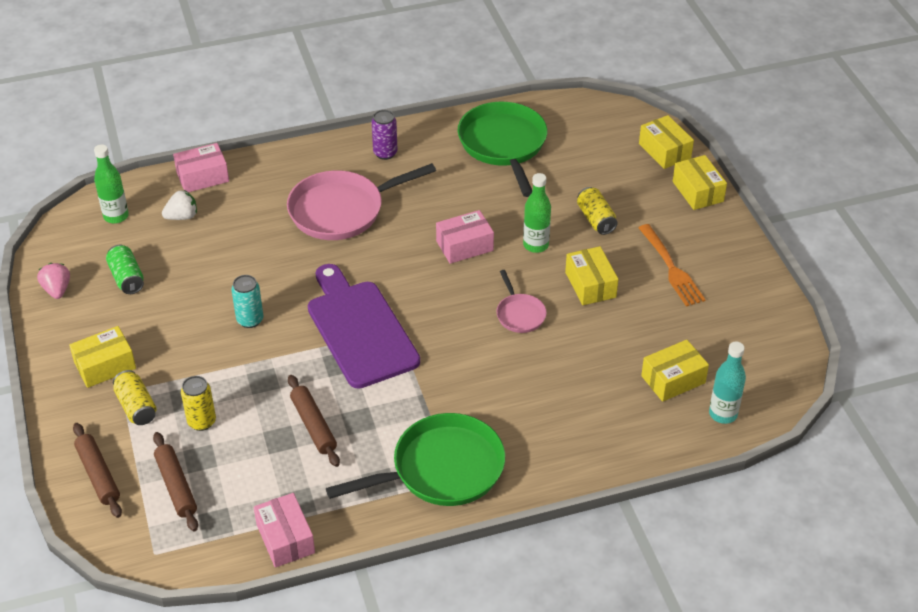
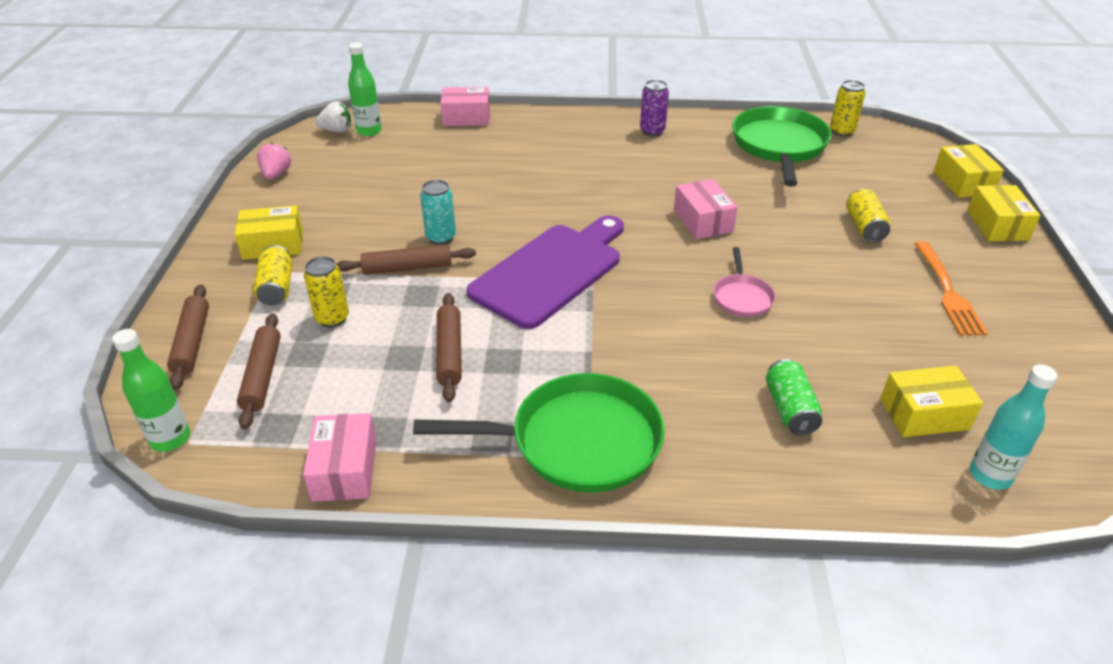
camera: 20 degrees right, 5 degrees down
(127, 278) = (345, 178): green can -> green can (790, 409)
(182, 217) = (428, 142): white strawberry -> white strawberry (337, 130)
(237, 358) = (407, 268): none -> brown rolling pin
(342, 210) = (585, 166): pink pan -> none
(359, 329) = (551, 271): purple cutting board -> purple cutting board turned 45 degrees clockwise
(464, 246) = (703, 221): pink box -> pink box turned 75 degrees clockwise
(535, 245) = (785, 236): green bottle -> green bottle (170, 439)
(553, 114) = (842, 131): none -> yellow can
(590, 285) = (839, 287): yellow box -> none

